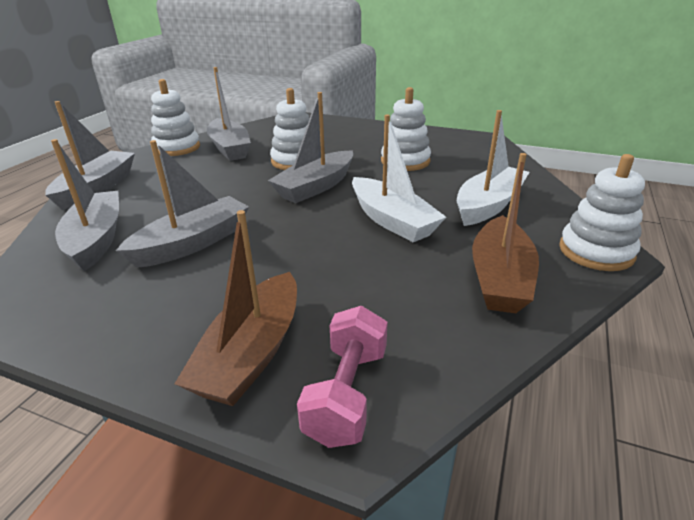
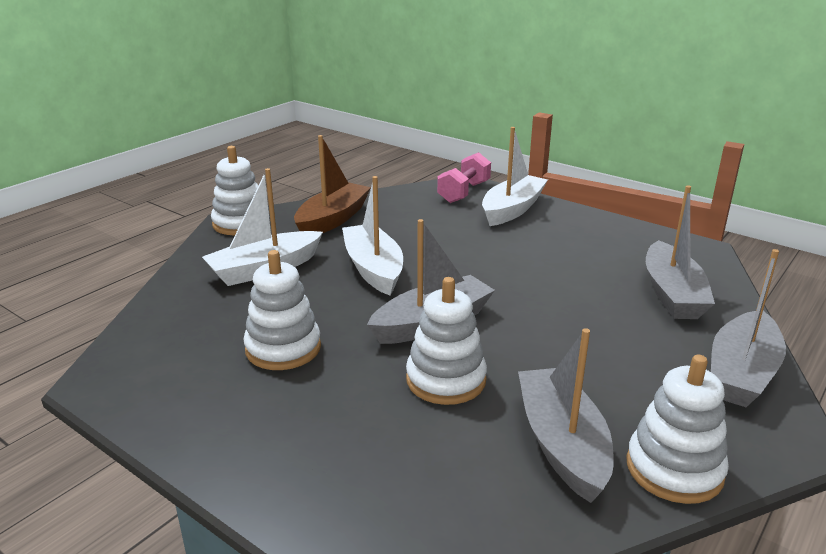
camera: 165 degrees left, 5 degrees down
(192, 243) = (570, 276): grey boat -> none
(252, 353) = (512, 209): brown boat -> white boat

